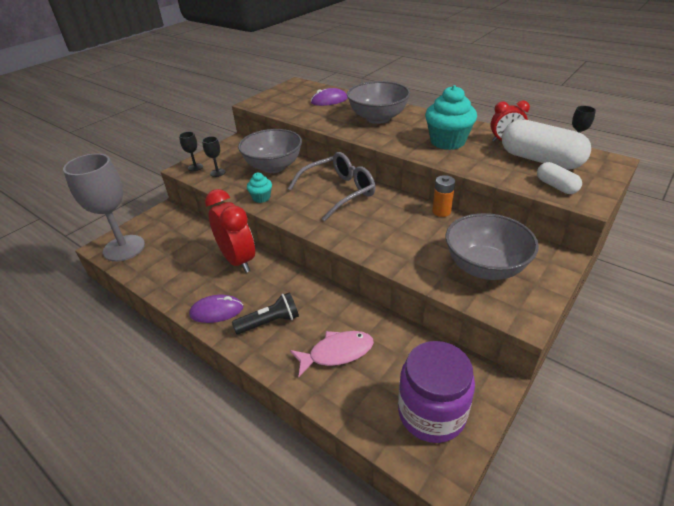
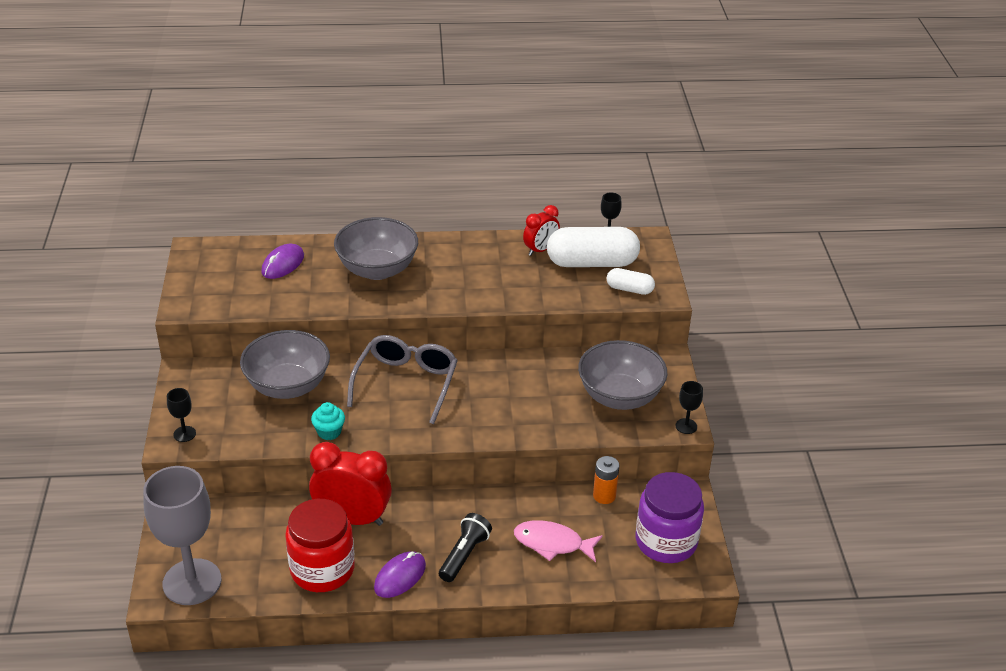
camera: 45 degrees left, 0 degrees up
(185, 279) = (322, 569): none -> red jar
(217, 173) = (227, 427): black goblet -> black goblet (686, 426)
(337, 353) = (552, 543): pink fish -> pink fish turned 105 degrees counterclockwise
(441, 211) = (531, 357): orange battery -> orange battery (604, 496)
(447, 141) = (487, 274): turquoise cupcake -> none

